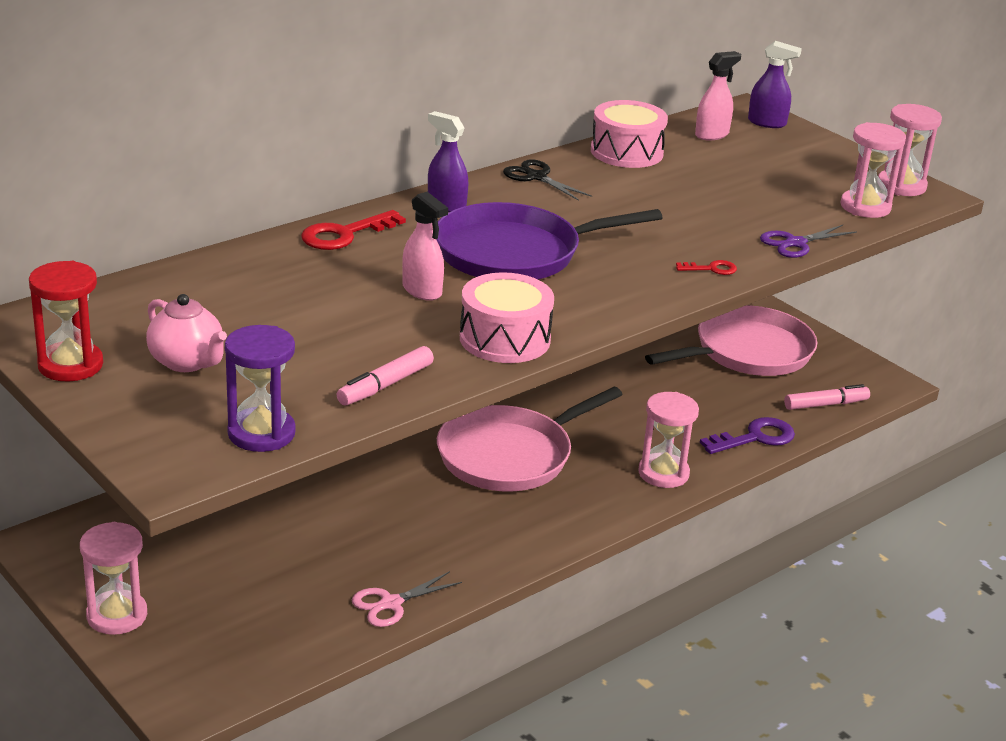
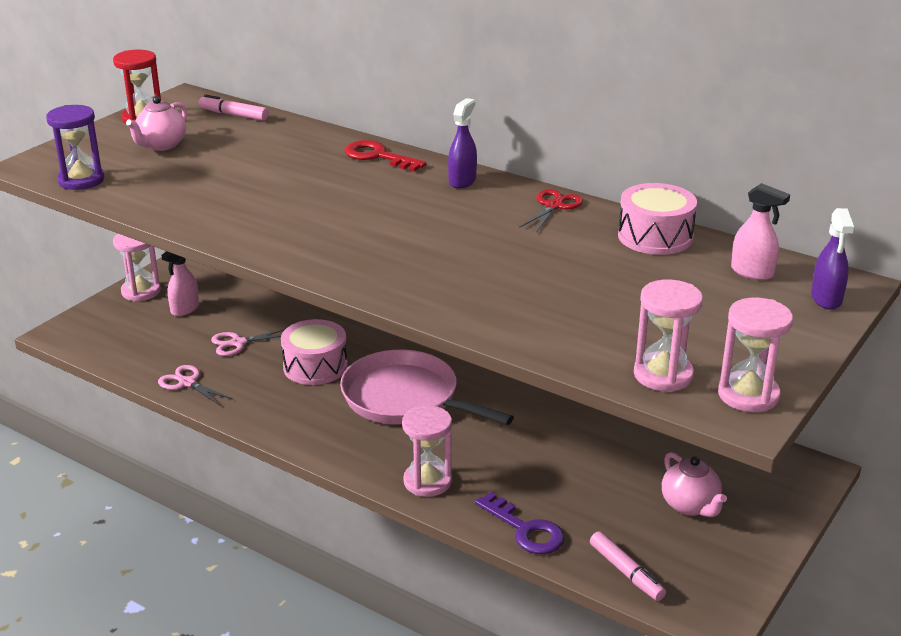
camera: 75 degrees right, 0 degrees up
(319, 550) = (238, 343): none -> pink scissors
(385, 385) = (159, 205): pink marker -> pink marker (233, 115)
(422, 291) = (307, 195): pink spray bottle -> pink spray bottle (184, 309)
(504, 339) = (249, 234): pink drum -> pink drum (315, 366)
(514, 253) = (397, 217): purple pan -> none
(536, 177) = (554, 206): black scissors -> red scissors
(711, 269) = (437, 303): red key -> none
(748, 352) = (690, 506): pink pan -> pink teapot
(795, 243) = (531, 341): purple scissors -> none

